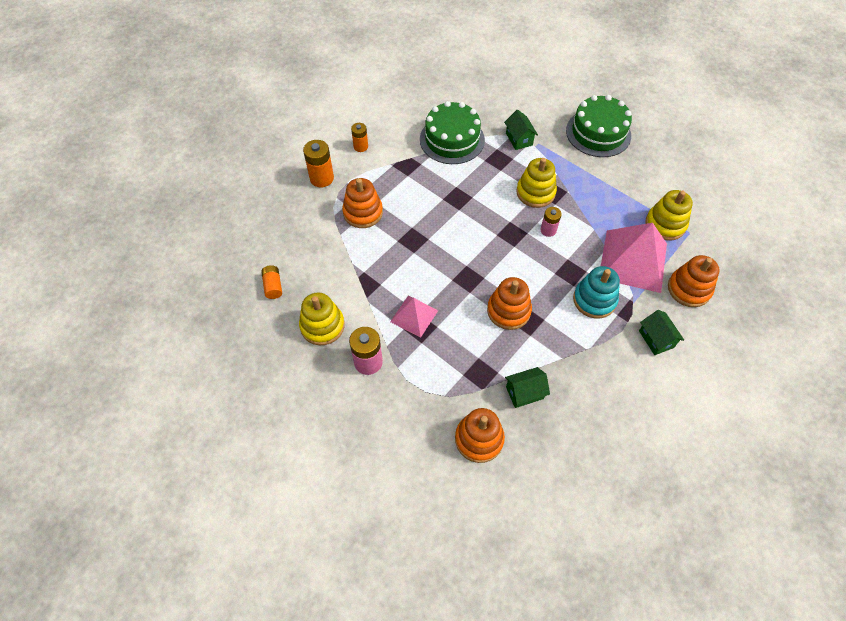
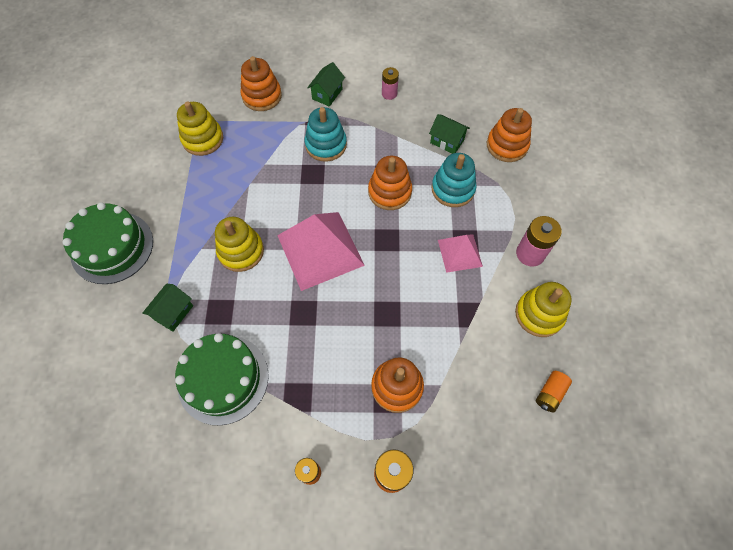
camera: 130 degrees left, 5 degrees up
(472, 357) = (453, 189): none -> turquoise stacking toy
(548, 230) = (280, 215): pink battery -> pink battery (389, 94)
(633, 260) = (262, 141): pink pyramid -> pink pyramid (320, 250)

